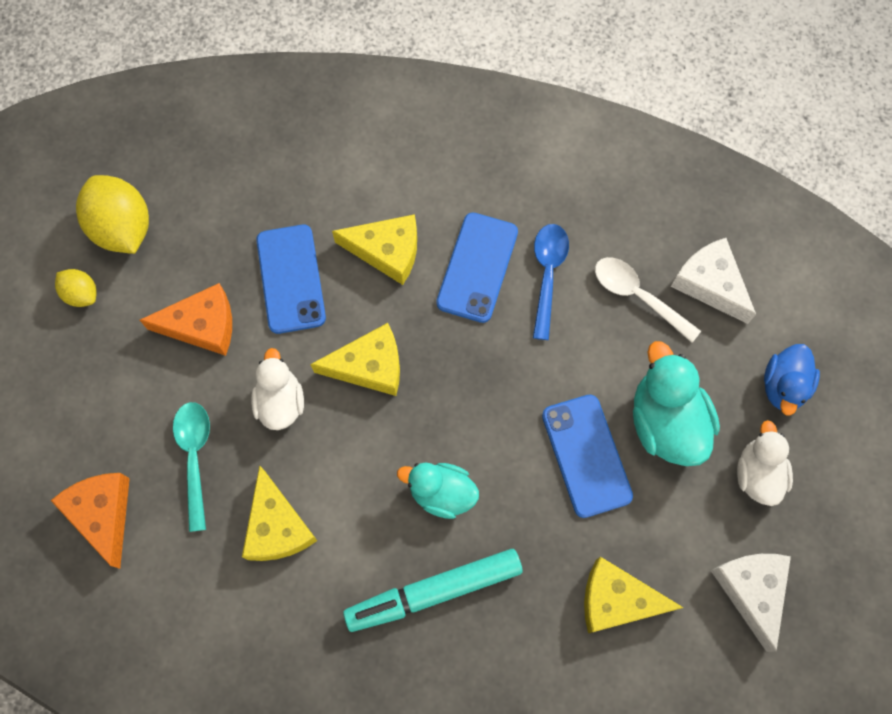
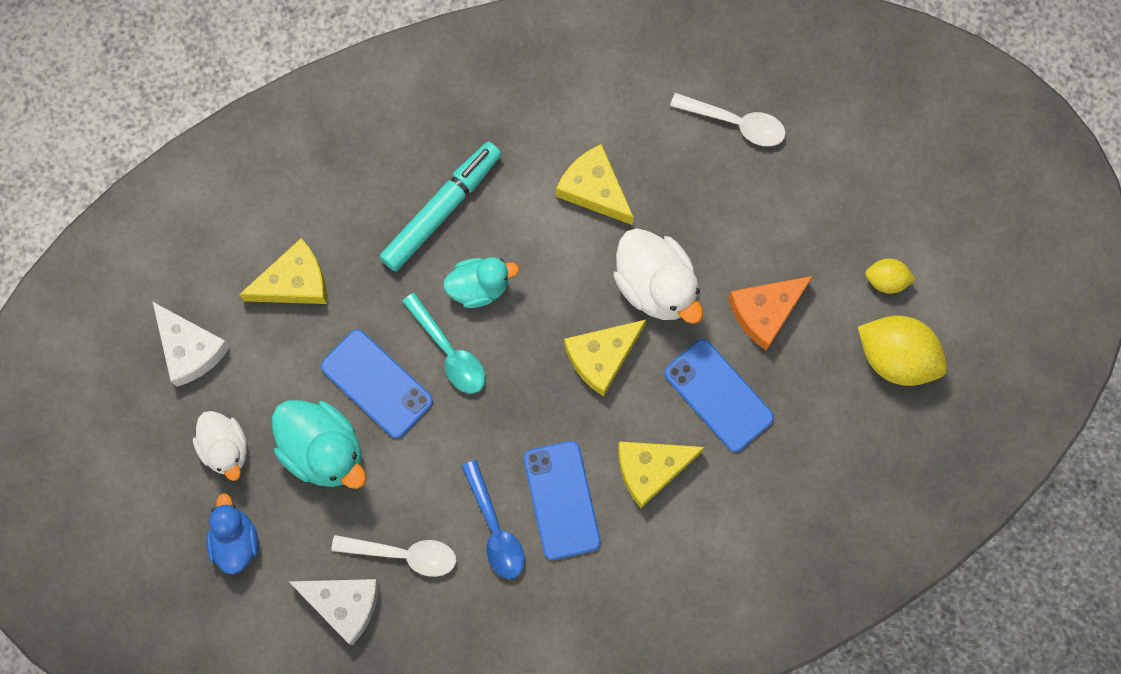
camera: 150 degrees right, 5 degrees up
(103, 514) = (736, 123): orange cheese -> white spoon
(195, 457) = (695, 204): turquoise spoon -> turquoise spoon (449, 351)
(280, 402) = (656, 285): white duck -> white duck, size x1.52

